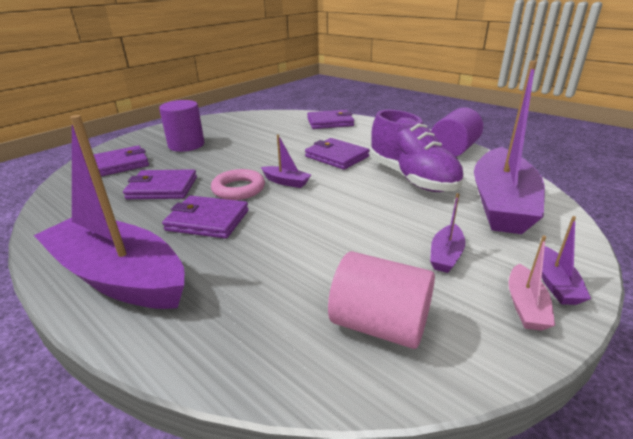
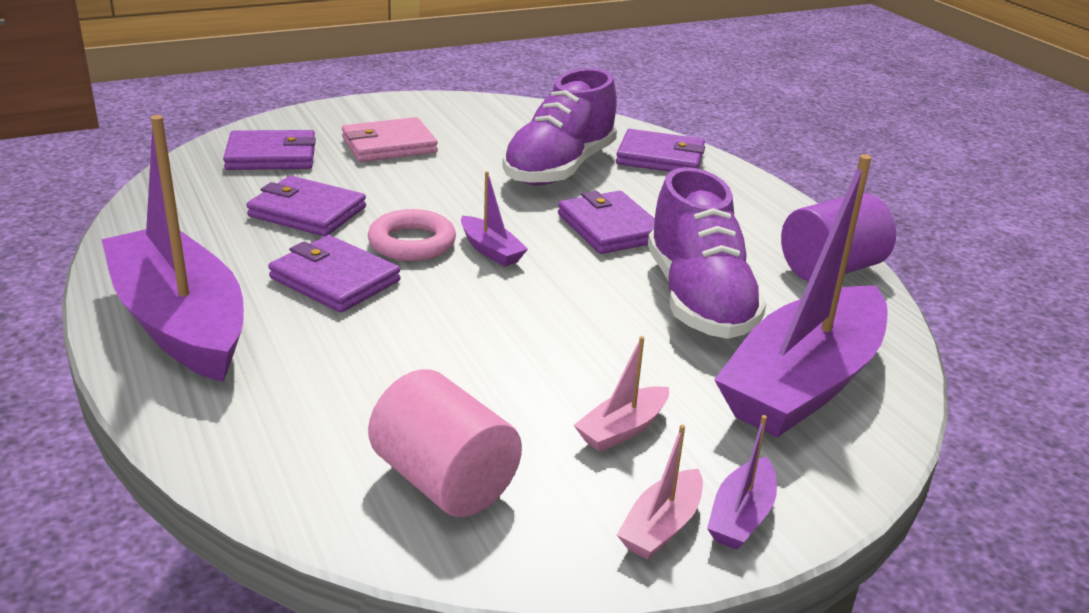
camera: 20 degrees right, 0 degrees up
(186, 145) = (389, 145): purple cylinder -> pink wallet
(286, 136) = (559, 168): none -> purple shoe
(446, 255) = (622, 429): purple boat -> pink boat

